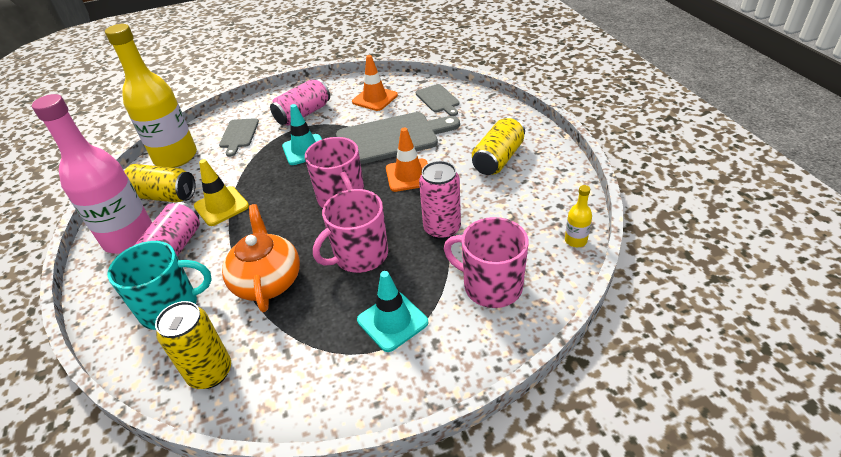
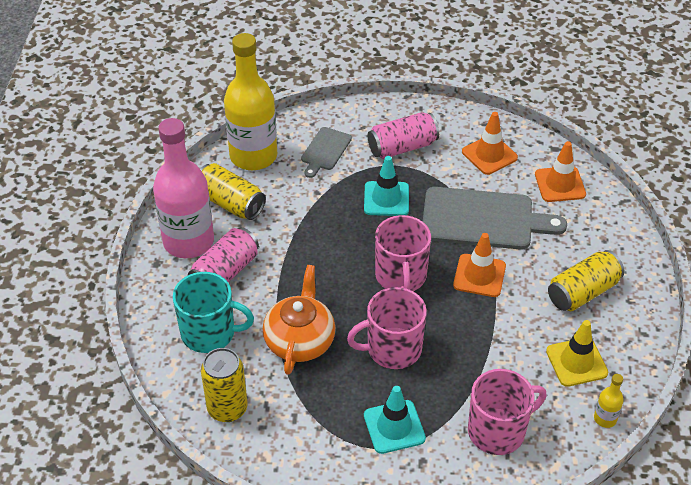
camera: 20 degrees right, 5 degrees up
(221, 206) = (282, 239): yellow traffic cone -> yellow traffic cone (576, 362)
(438, 99) = (560, 184): grey cutting board -> orange traffic cone
(442, 229) = (482, 352): pink can -> none
(491, 286) = (498, 430): pink mug -> pink mug turned 105 degrees clockwise

